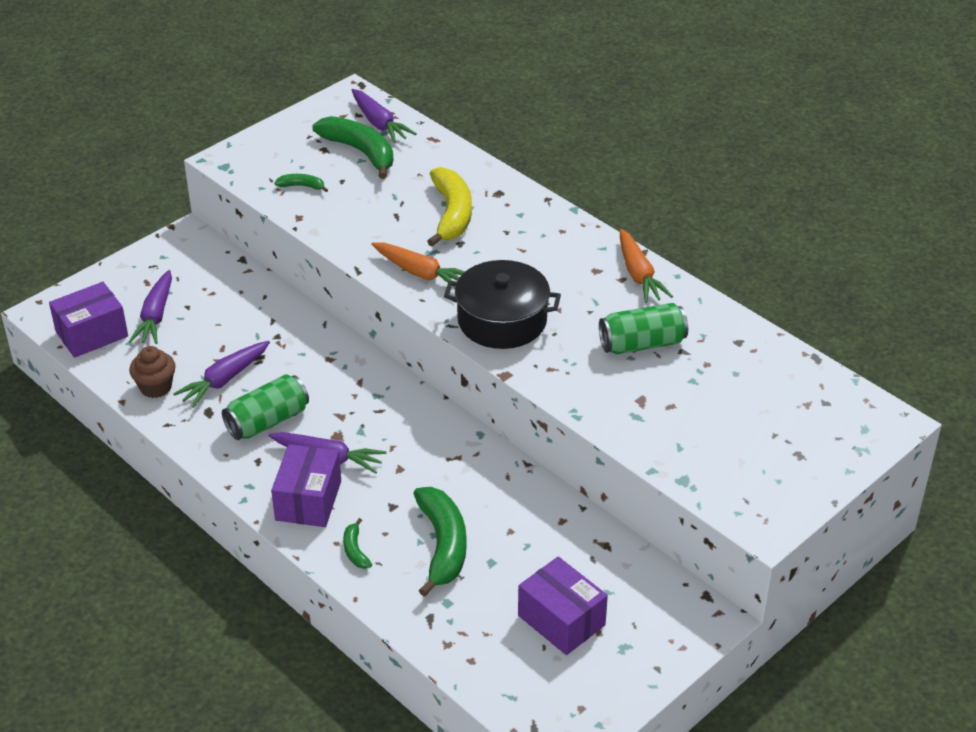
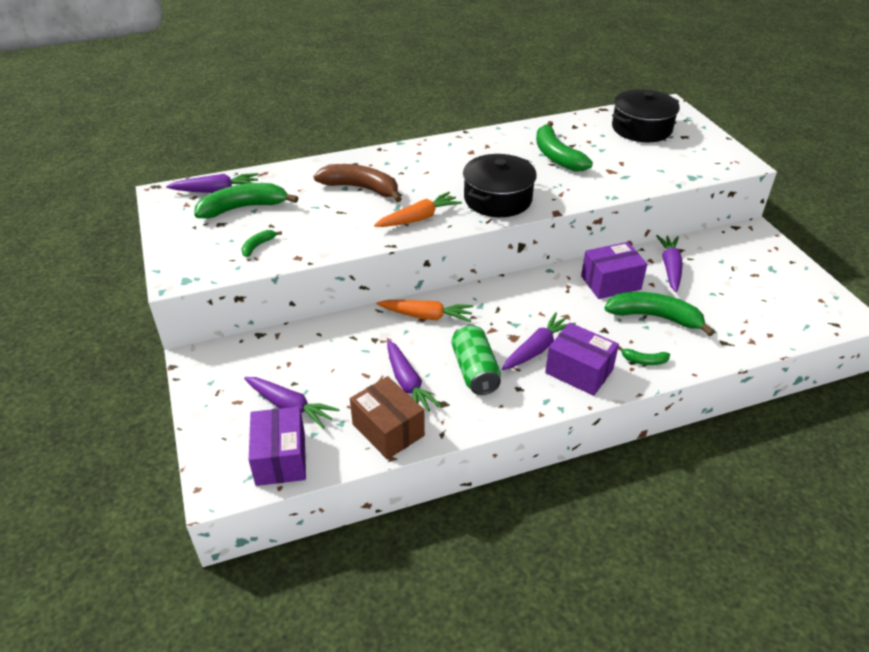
camera: 65 degrees left, 0 degrees up
(156, 387) = (388, 430): brown cupcake -> brown box
(452, 214) = (361, 188): yellow banana -> brown banana
(557, 542) = (670, 267): none -> purple carrot
(561, 620) = (742, 286): purple box -> purple box (610, 283)
(639, 274) = (487, 139): orange carrot -> orange carrot (426, 316)
(642, 344) = (556, 156): green can -> green banana
(787, 407) = (641, 128): none -> black pot

